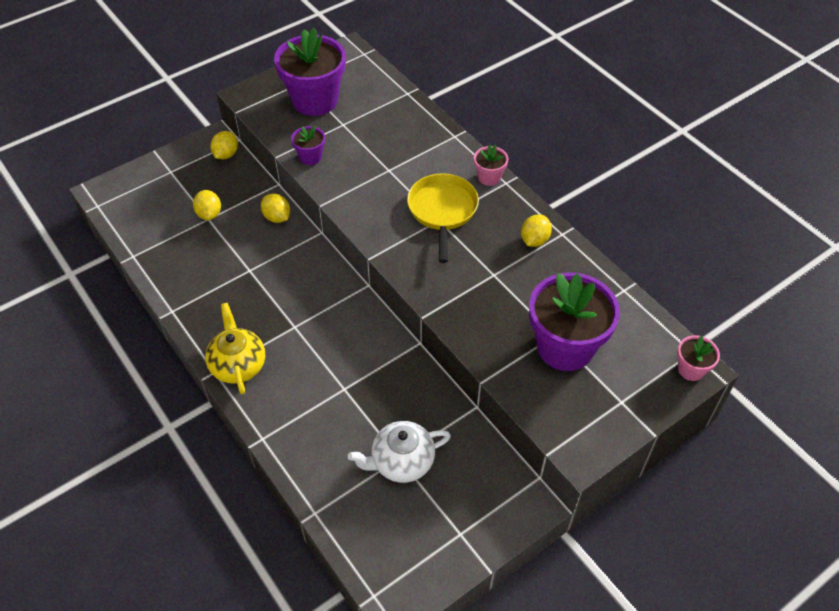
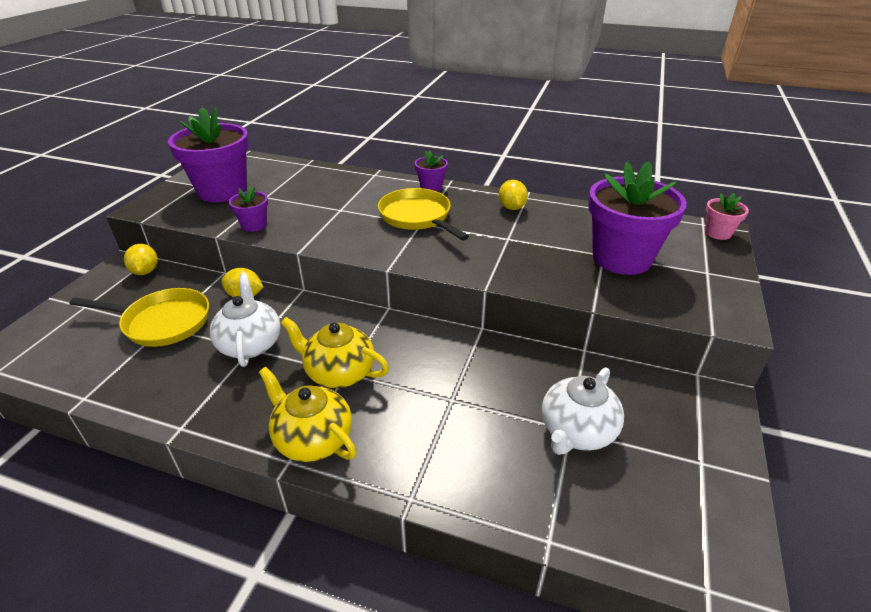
camera: 35 degrees left, 15 degrees down
(209, 214) = (162, 322): yellow lemon -> yellow pan
(251, 266) = (250, 344): none -> white teapot
(290, 324) = (339, 372): none -> yellow teapot
(489, 177) = (431, 187): pink flower pot -> purple flower pot

